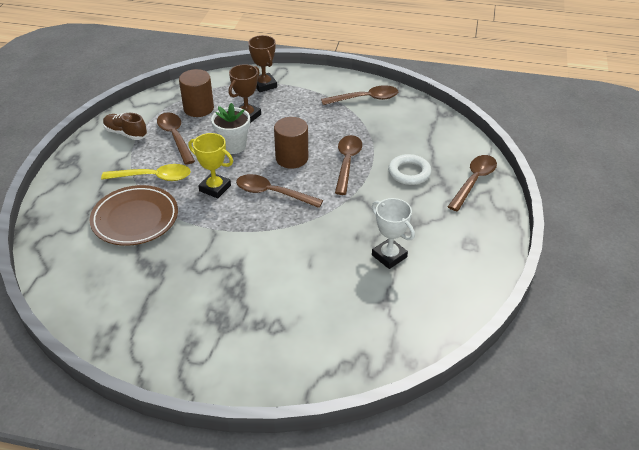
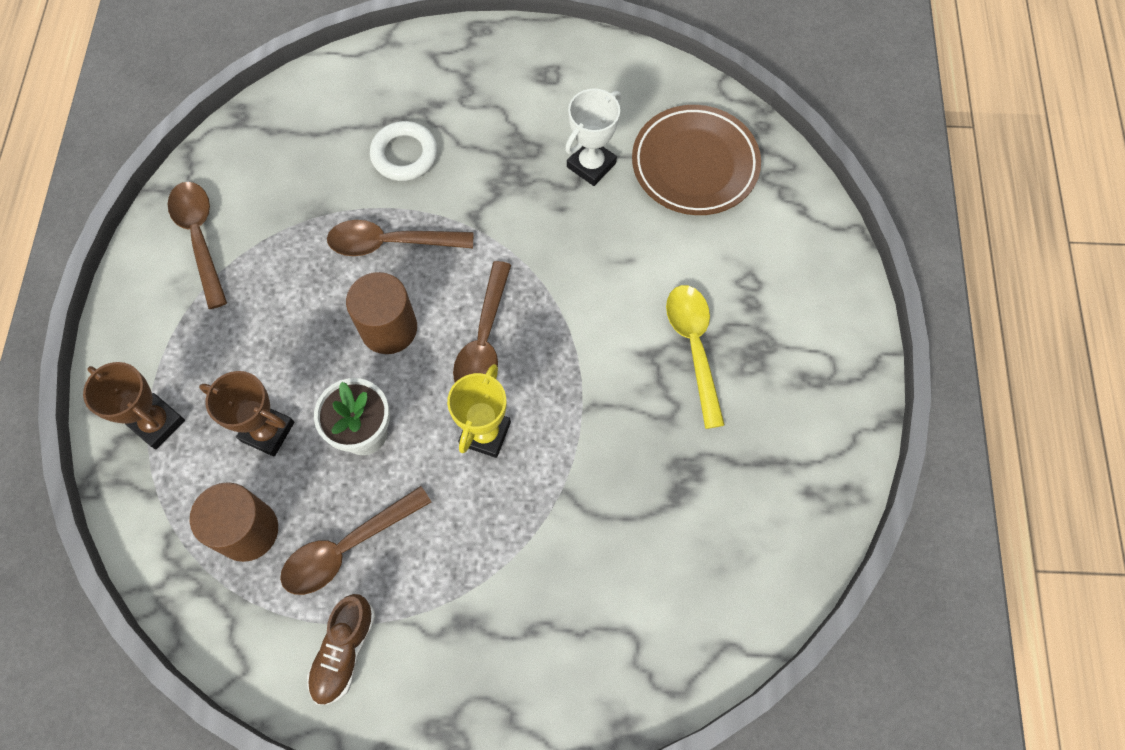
camera: 100 degrees left, 25 degrees up
(135, 219) = (584, 542): brown plate -> brown plate (695, 164)
(153, 177) = (472, 549): yellow spoon -> yellow spoon (694, 348)
(264, 85) = (157, 423): brown trophy -> brown trophy turned 75 degrees clockwise
(474, 181) = (414, 72): brown spoon -> none

